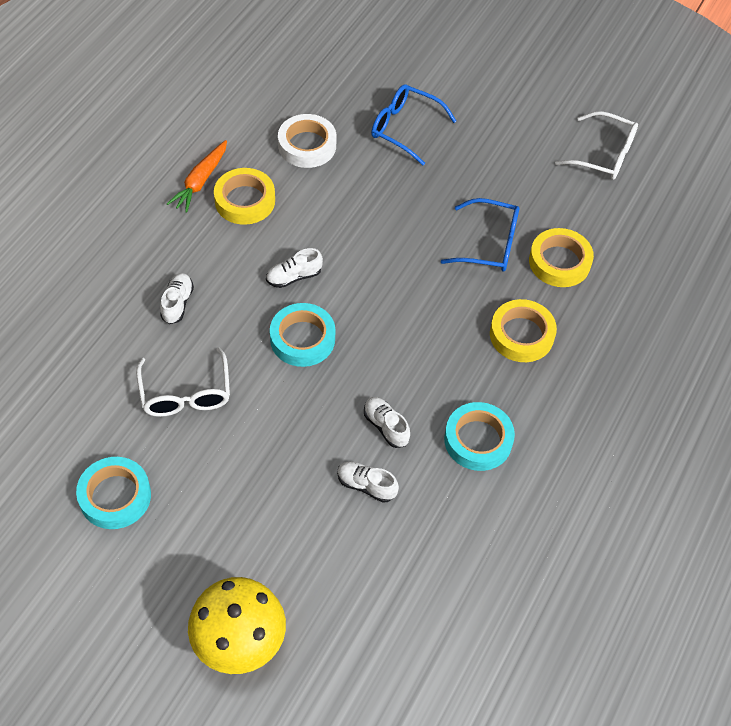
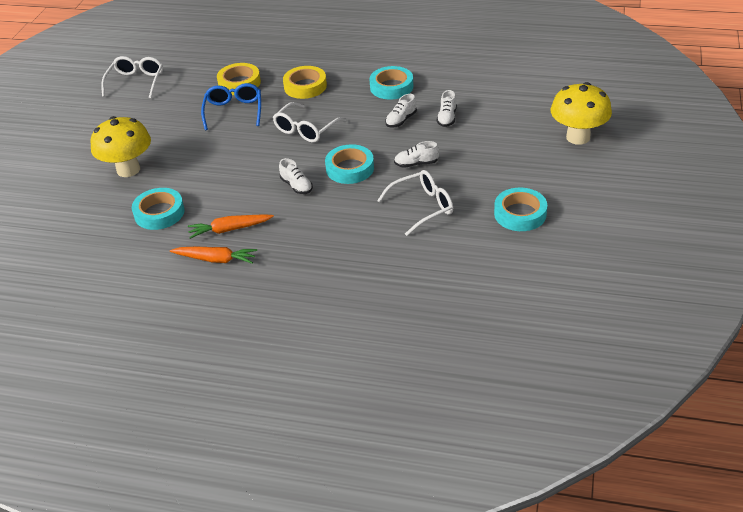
camera: 100 degrees left, 15 degrees down
(177, 303) = (346, 234): white shoe -> white shoe (416, 164)
(245, 201) = (229, 229): yellow tape -> orange carrot
(307, 145) = (159, 213): white tape -> turquoise tape
(404, 128) = (128, 170): blue glasses -> yellow mushroom
(411, 312) = (305, 130): none -> white glasses

